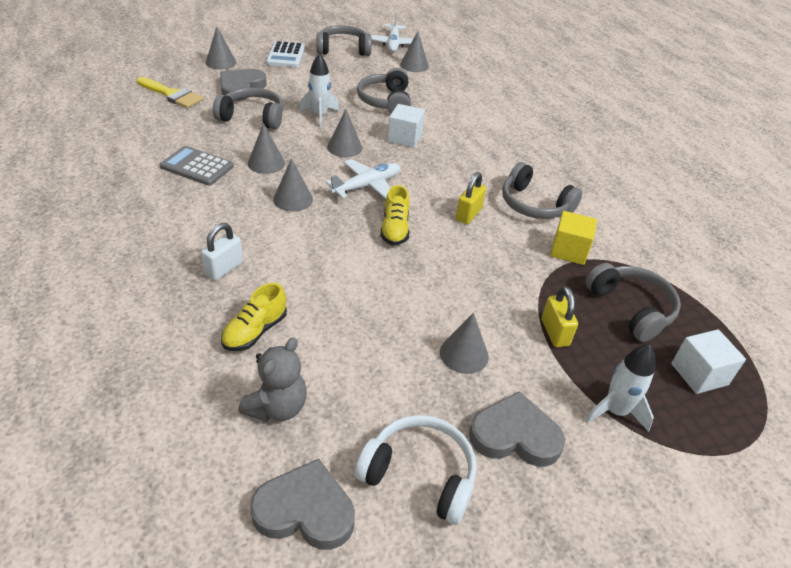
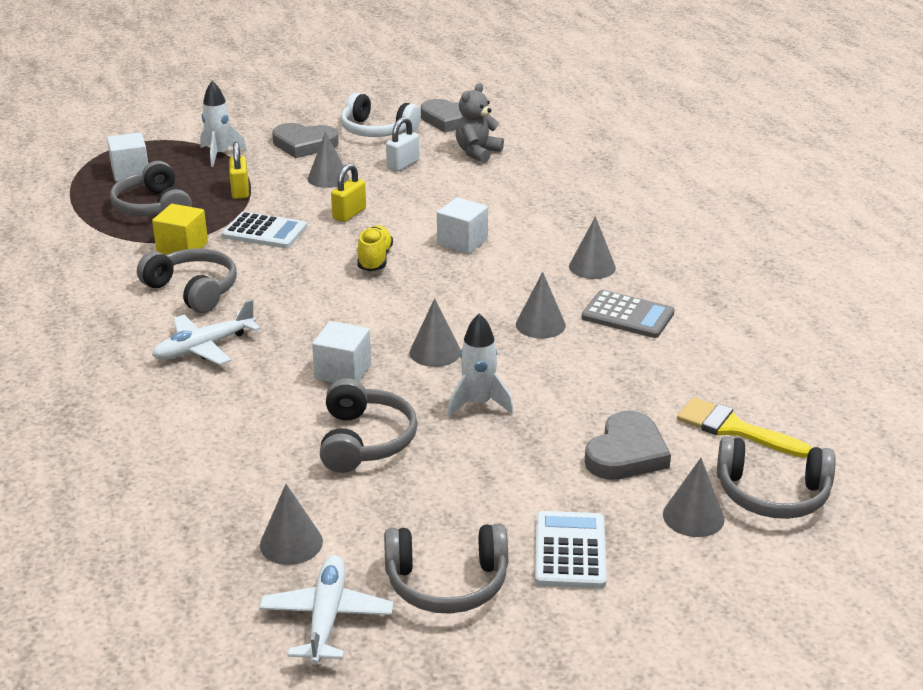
camera: 175 degrees left, 10 degrees down
(224, 268) = (549, 223): white padlock -> white padlock (403, 164)
(252, 117) = (584, 394): grey headphones -> grey headphones (772, 494)
(255, 331) = (505, 186): yellow shoe -> none
(293, 199) = (495, 284): grey cone -> grey cone (592, 267)
(315, 247) = (462, 242): none -> white cube
(366, 186) = (405, 302): white plane -> white plane (205, 347)
(468, 214) = (283, 277): yellow padlock -> yellow padlock (349, 214)
(504, 268) = (264, 232): none -> white calculator

